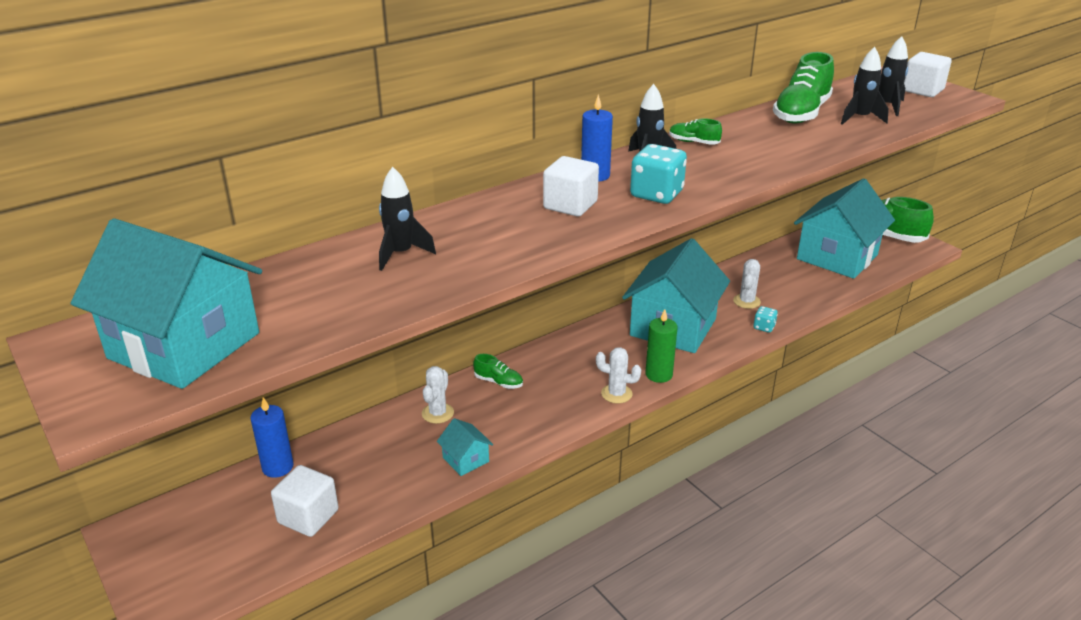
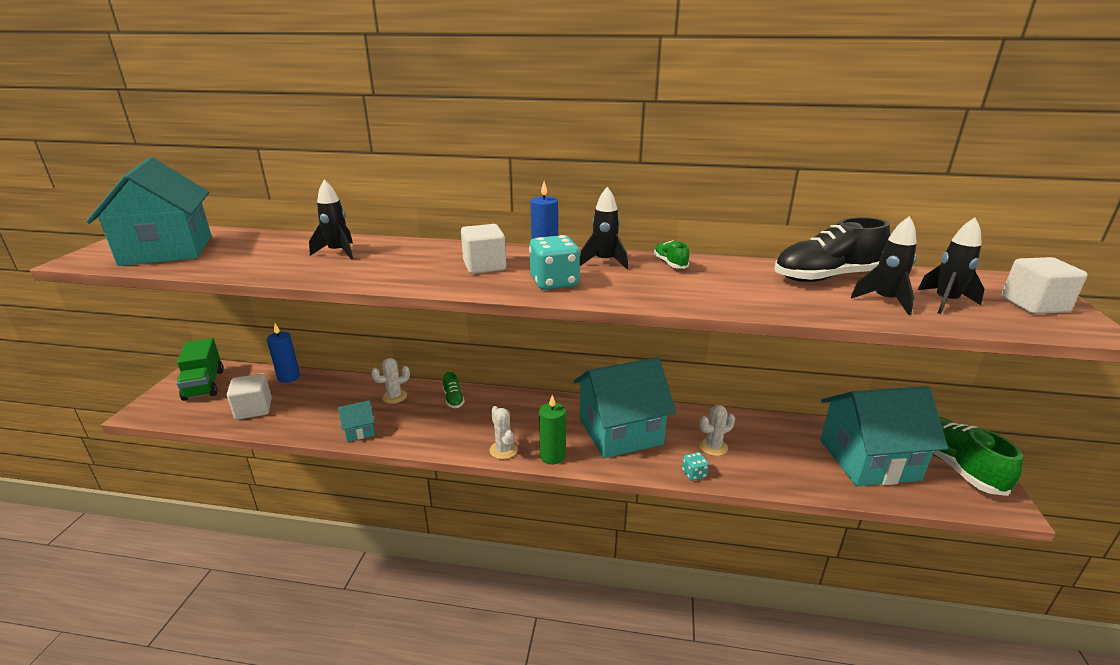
camera: 45 degrees right, 5 degrees down
(181, 539) = (204, 385): none -> green truck
(466, 460) = (359, 430): turquoise house -> turquoise house turned 60 degrees clockwise
(801, 113) = (825, 277): green shoe -> black shoe

